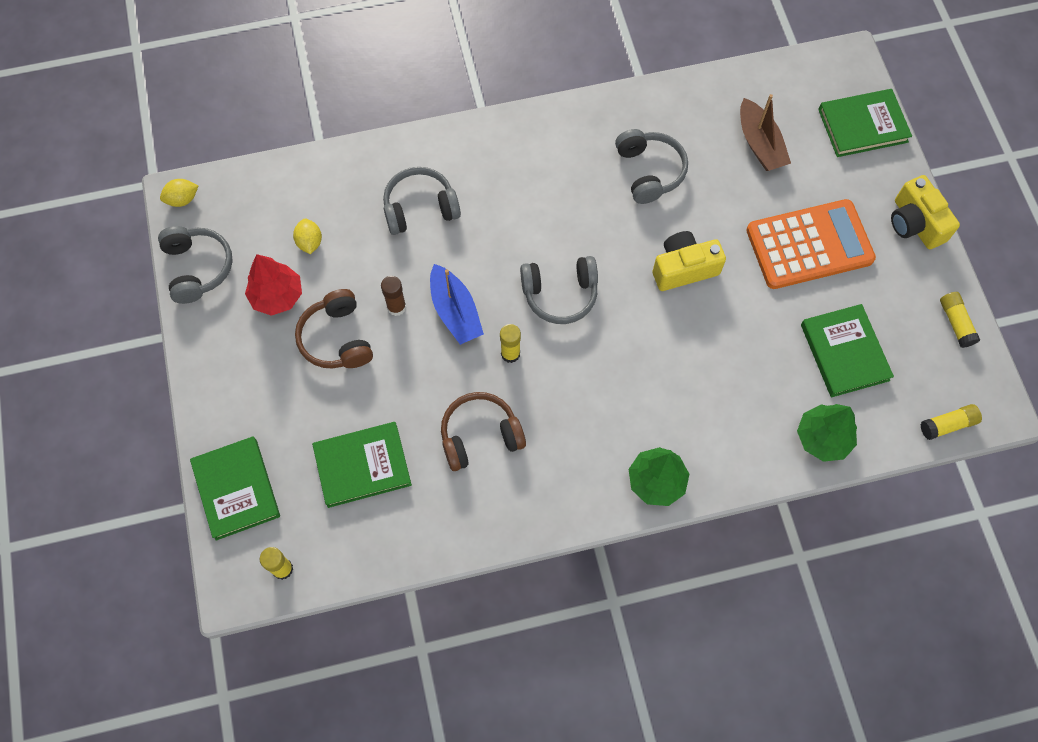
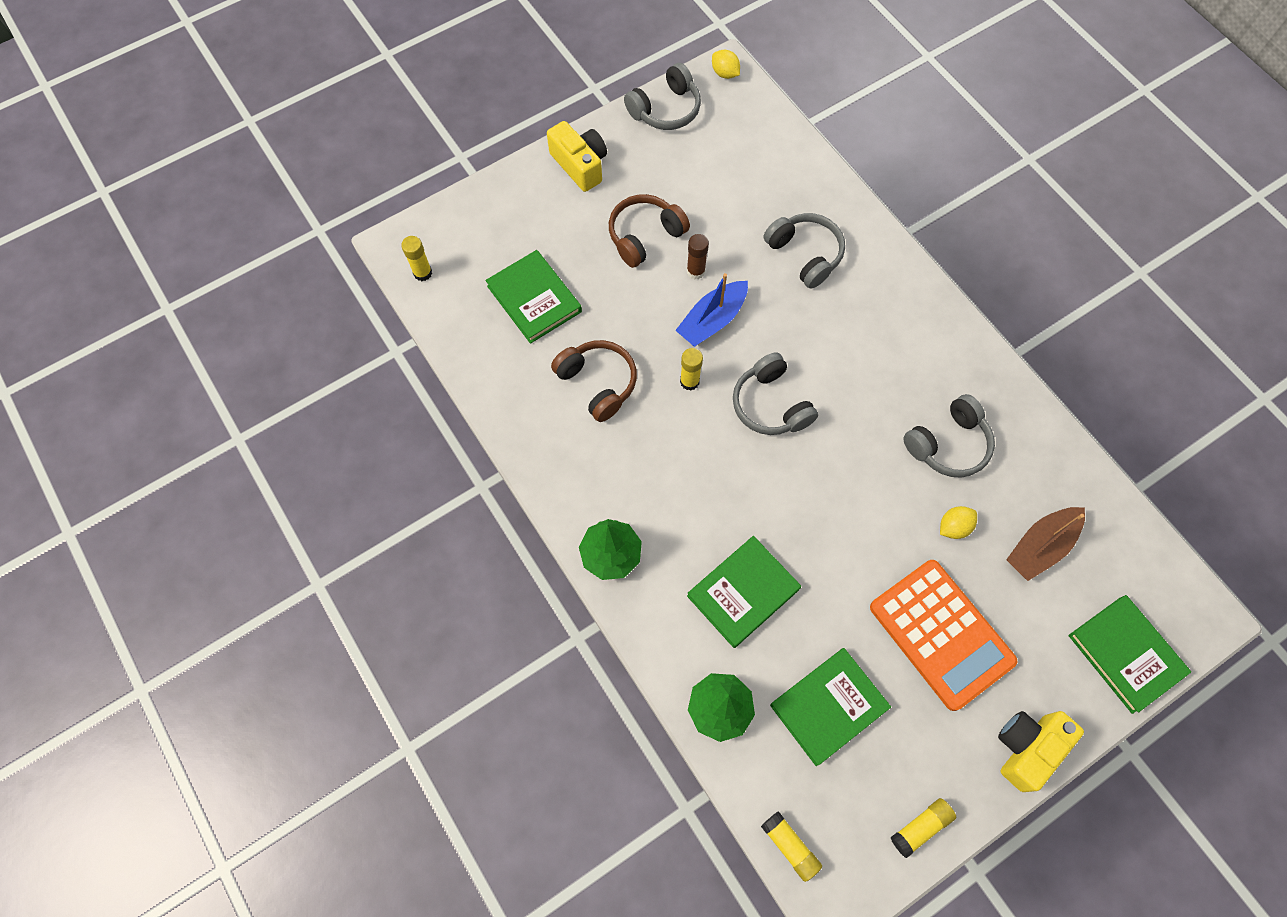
camera: 70 degrees right, 0 degrees up
(236, 489) = (479, 213): green book -> green book (743, 592)
(277, 296) = (665, 176): red tree -> none
(309, 242) = (728, 181): yellow lemon -> yellow lemon (953, 527)
(683, 268) = (852, 512): yellow camera -> yellow camera (580, 165)

